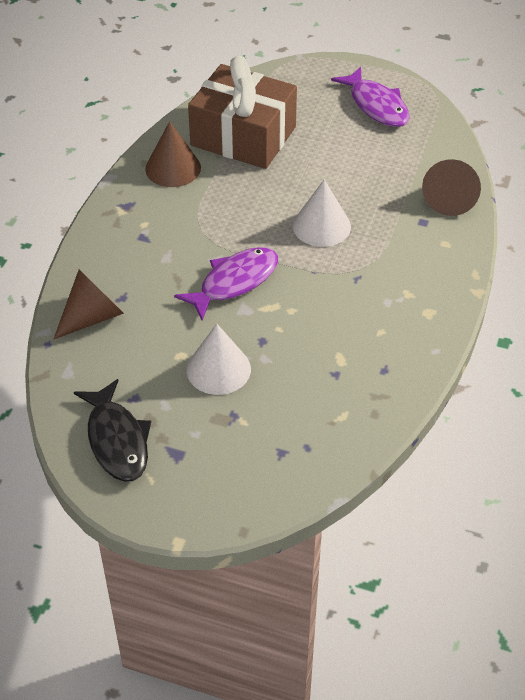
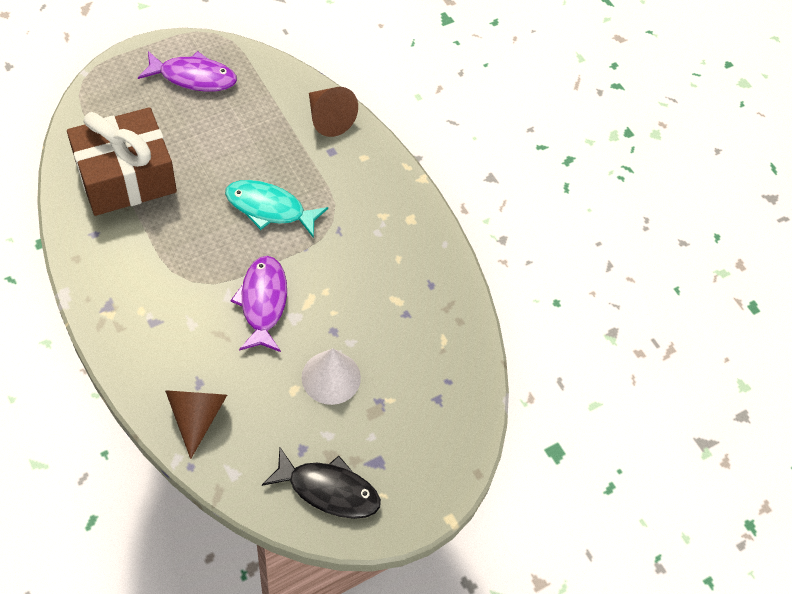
camera: 55 degrees left, 10 degrees up
(173, 168) = (105, 246): brown cone -> none
(321, 226) = (269, 208): white cone -> turquoise fish

